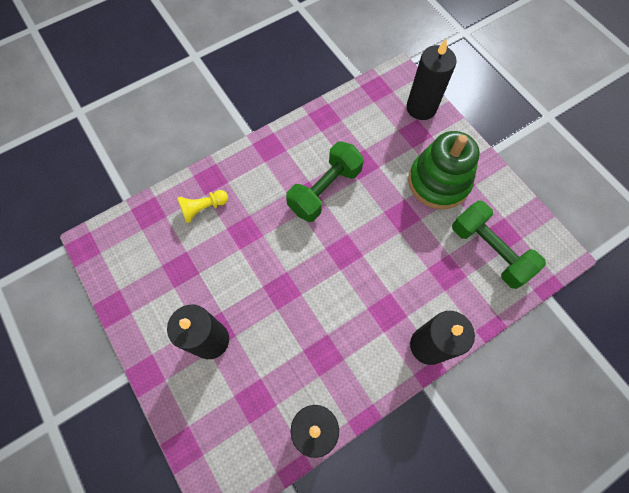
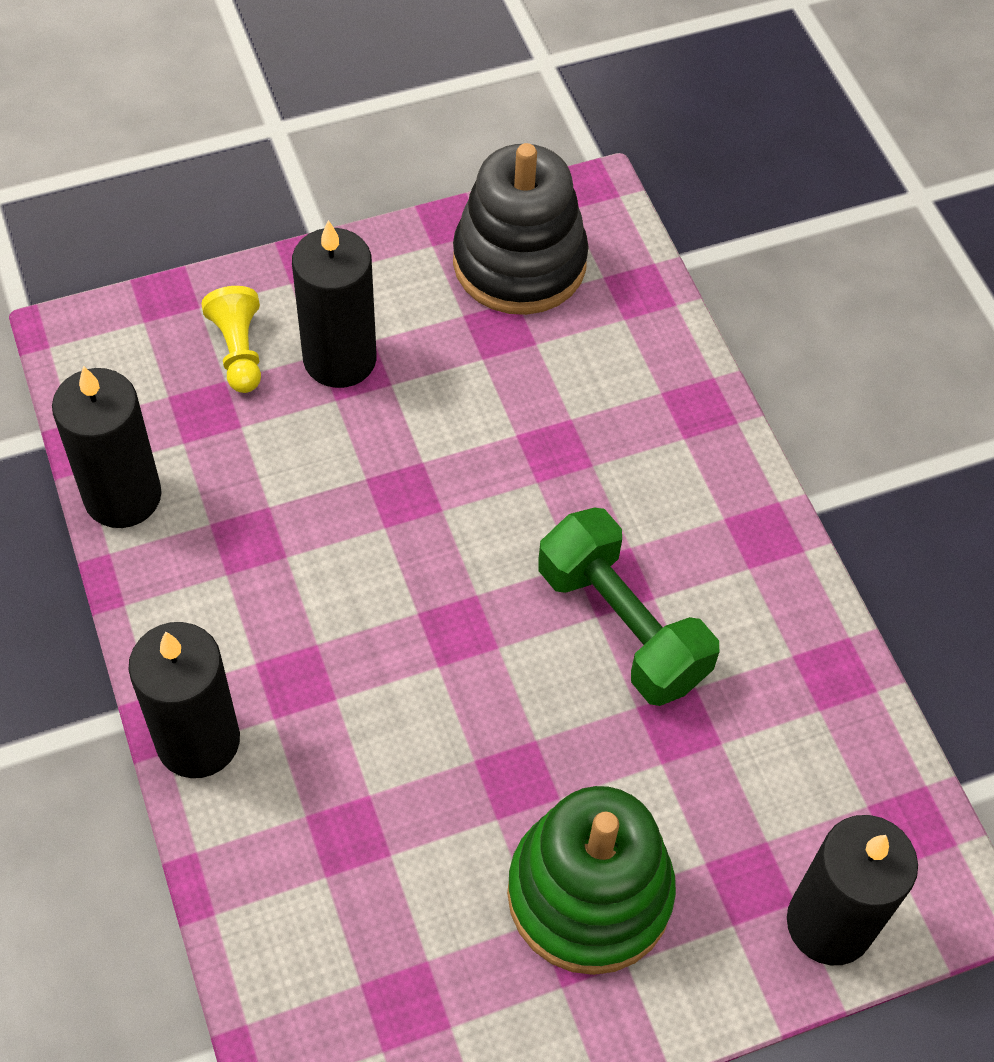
camera: 100 degrees right, 10 degrees down
(138, 268) = (519, 263): none -> black stacking toy
(203, 208) = (627, 384): yellow pawn -> yellow pawn (239, 351)
(489, 251) = (372, 952): green dumbbell -> none

